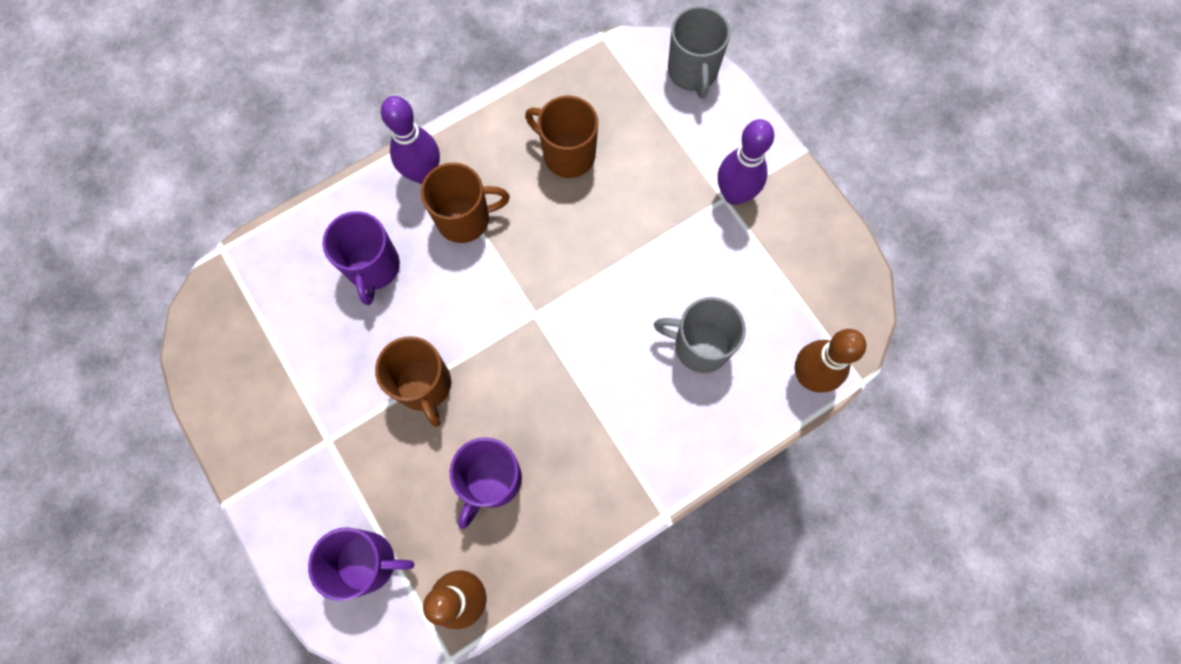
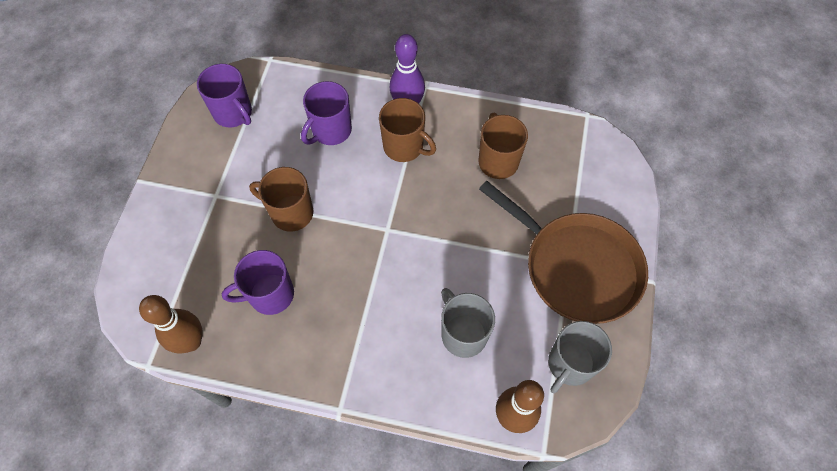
camera: 45 degrees right, 10 degrees down
(368, 562) = (166, 275): purple mug -> purple mug (233, 113)
(424, 385) = (290, 213): brown mug -> brown mug turned 90 degrees clockwise
(692, 72) = (623, 178): grey mug -> grey mug (570, 364)
(734, 194) = (577, 267): purple bowling pin -> brown pan

